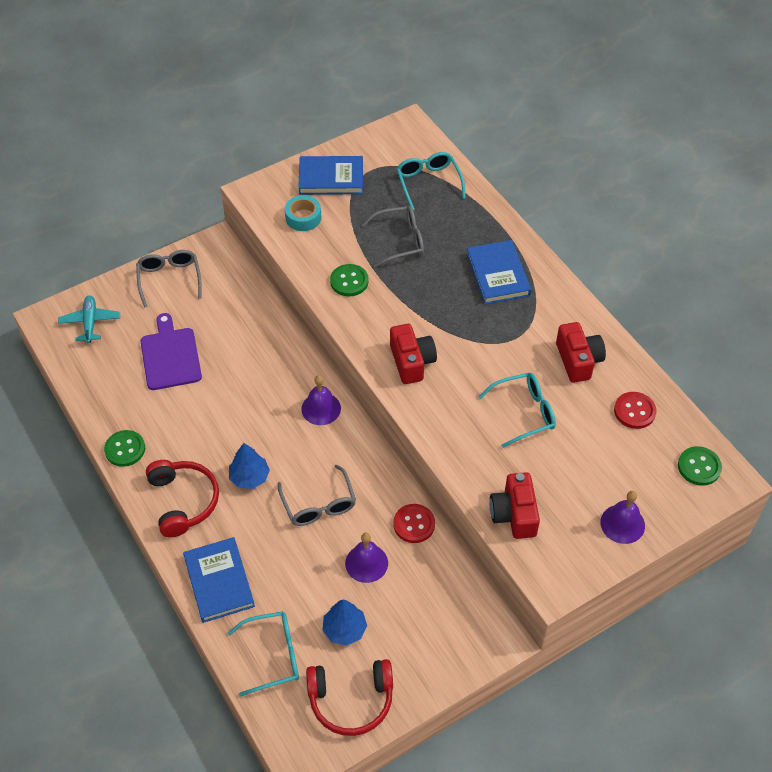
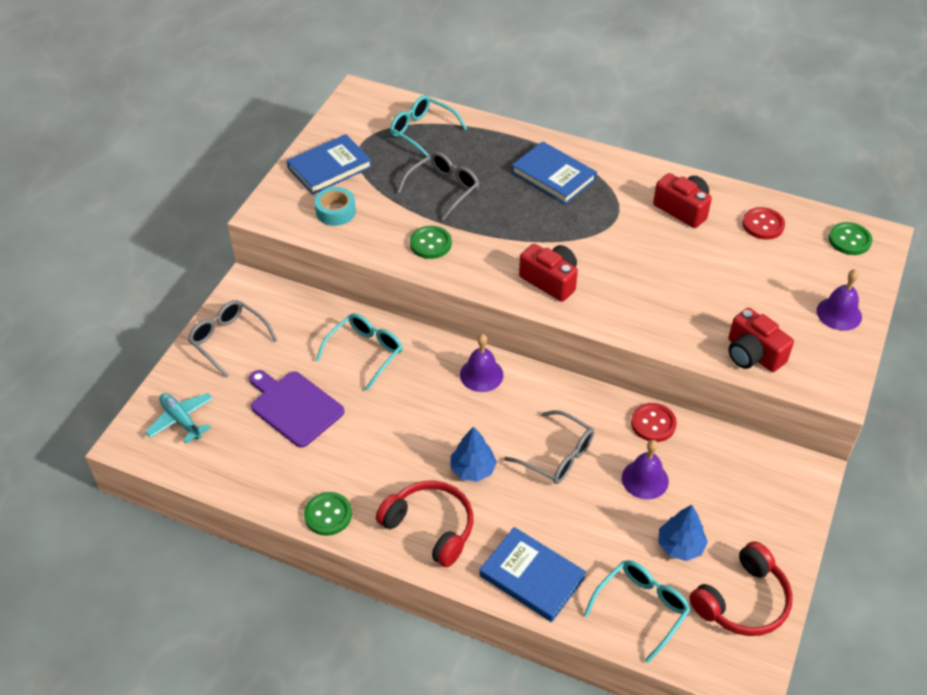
camera: 35 degrees left, 5 degrees down
(524, 412) = (681, 271): turquoise glasses -> turquoise glasses (365, 352)

